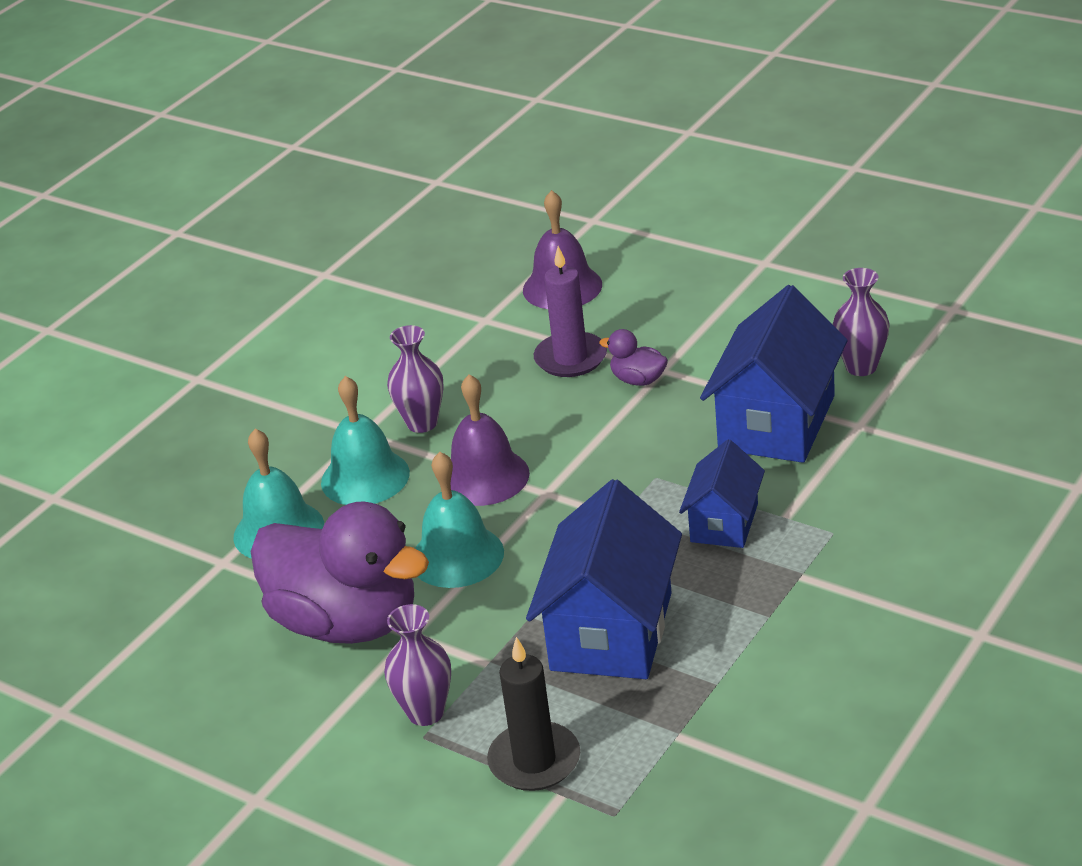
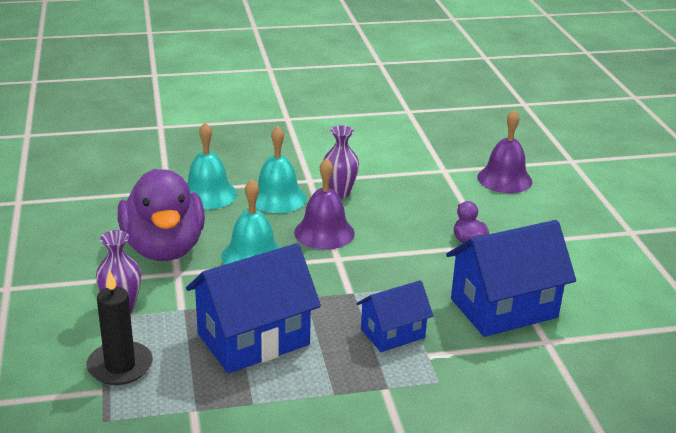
camera: 40 degrees right, 5 degrees down
(570, 358) = (453, 211): purple candle -> none
(861, 367) = (599, 315): purple vase -> none

